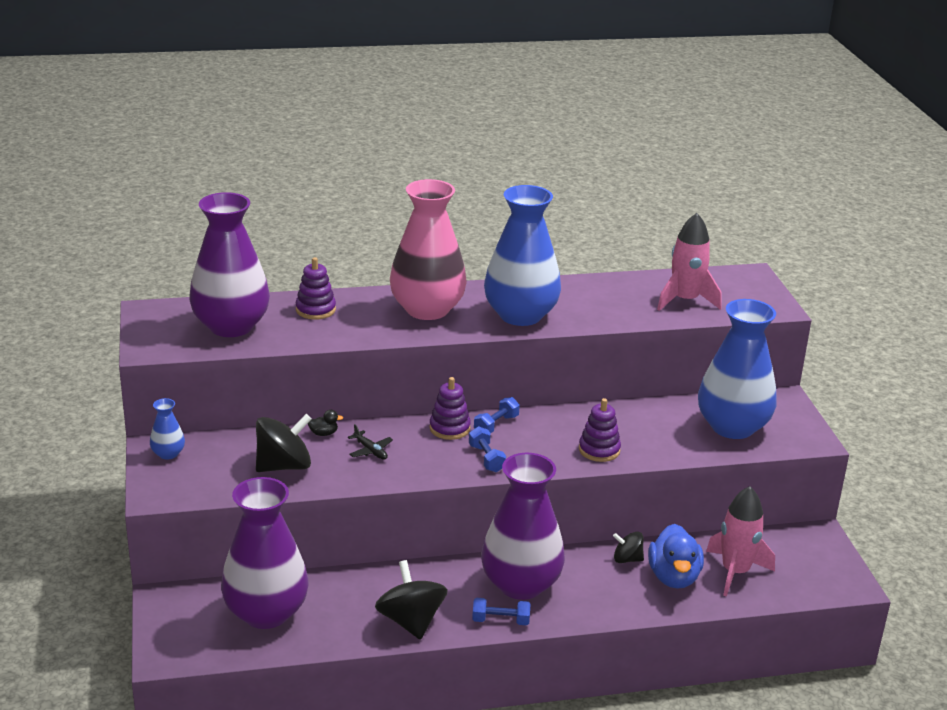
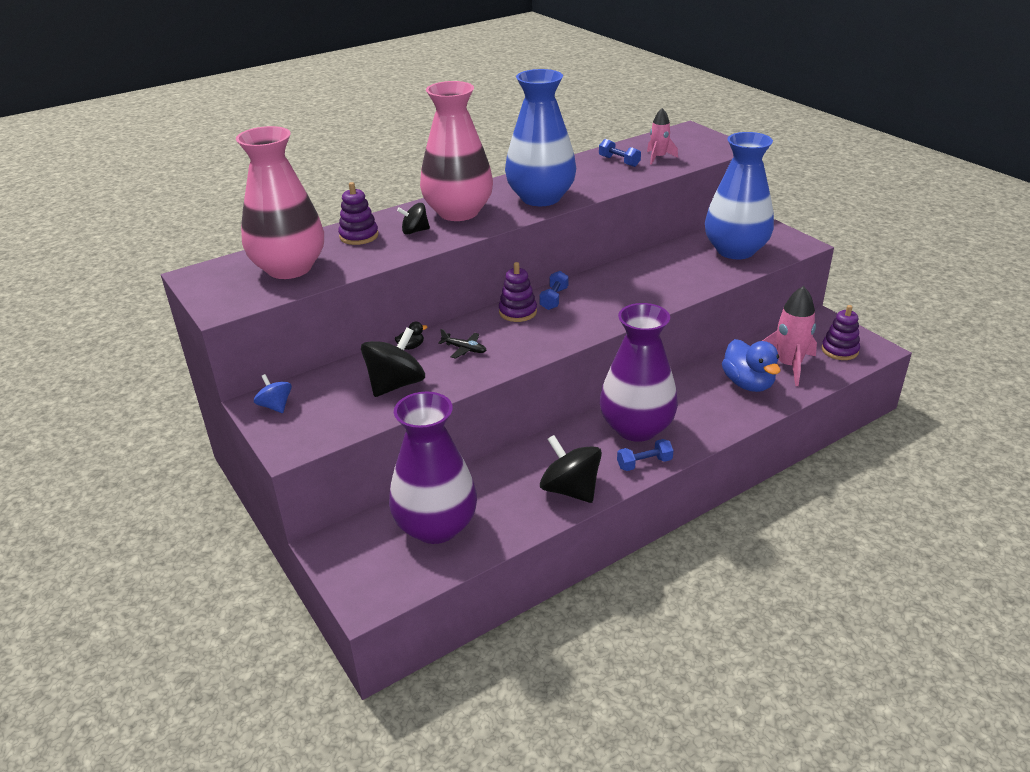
camera: 20 degrees left, 5 degrees up
(168, 454) = (275, 406): blue vase -> blue spinning top
(231, 326) = (289, 268): purple vase -> pink vase
(486, 458) = (568, 327): blue dumbbell -> blue dumbbell (619, 161)
(599, 450) = (652, 295): purple stacking toy -> purple stacking toy (839, 350)
(627, 559) = (702, 381): black spinning top -> black spinning top (415, 231)
(685, 300) = (658, 158): pink rocket -> pink rocket, size x0.60

